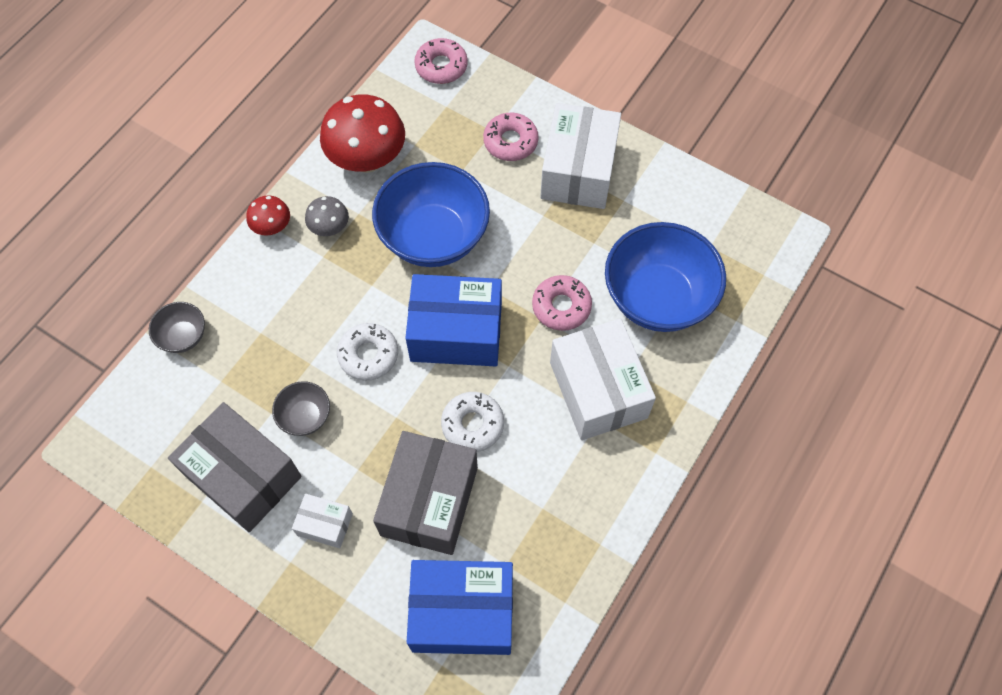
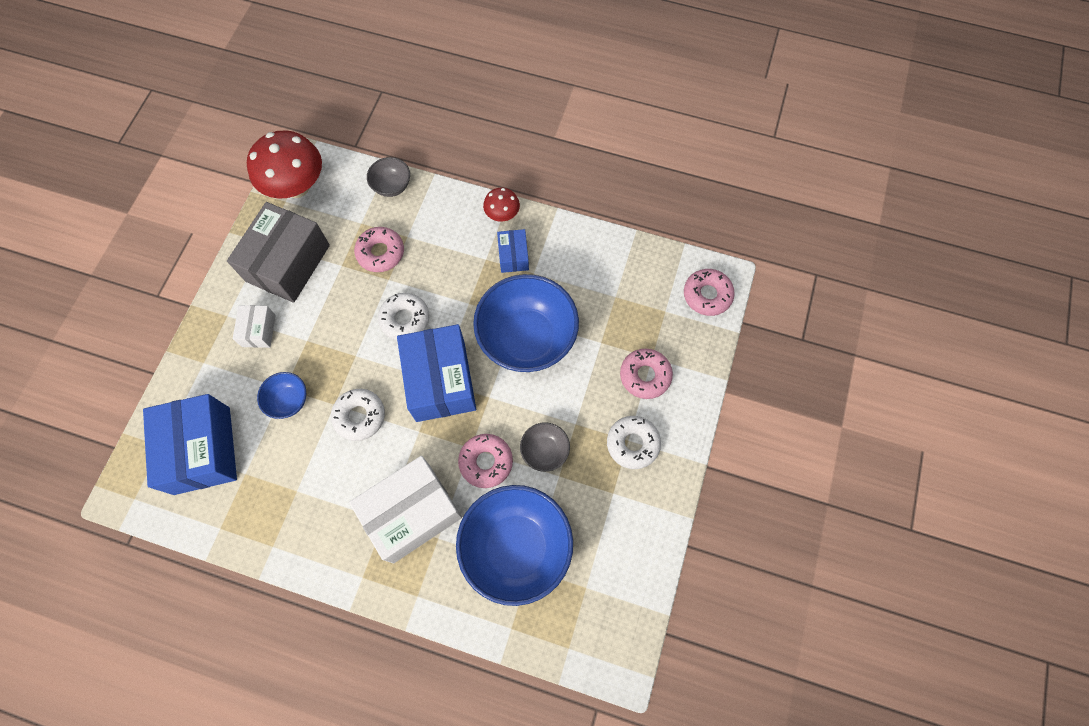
camera: 75 degrees right, 5 degrees up
(271, 365) = (380, 253): none -> pink donut
(305, 416) = (343, 290): grey bowl -> grey bowl (545, 451)
(330, 228) = (513, 256): grey mushroom -> blue box
(367, 159) = (588, 264): red mushroom -> red mushroom (296, 186)
(429, 501) = (289, 401): grey box -> blue bowl
(578, 171) = (632, 444): white box -> white donut

